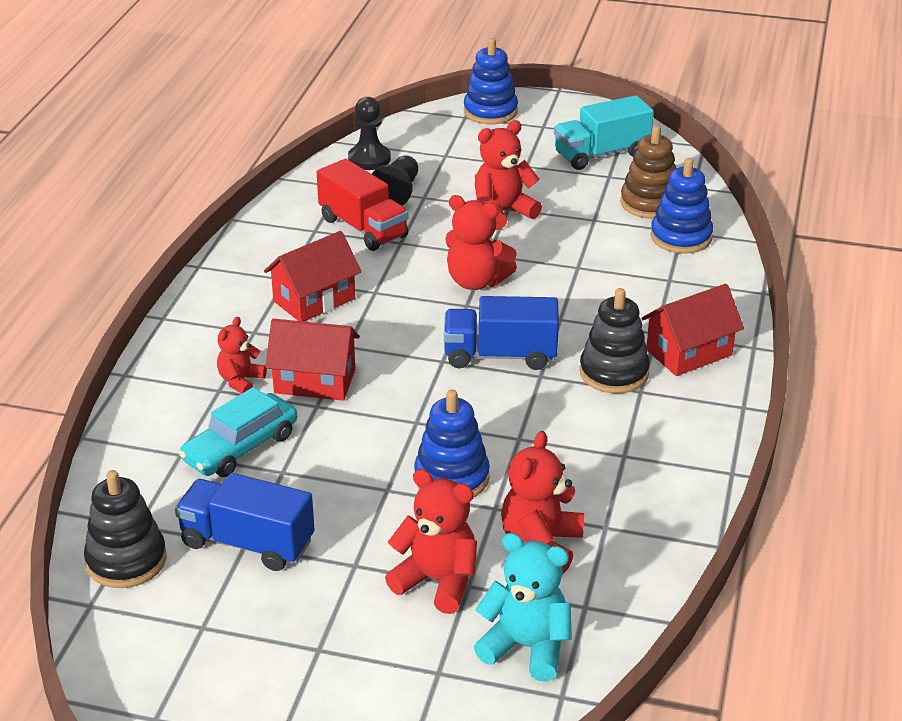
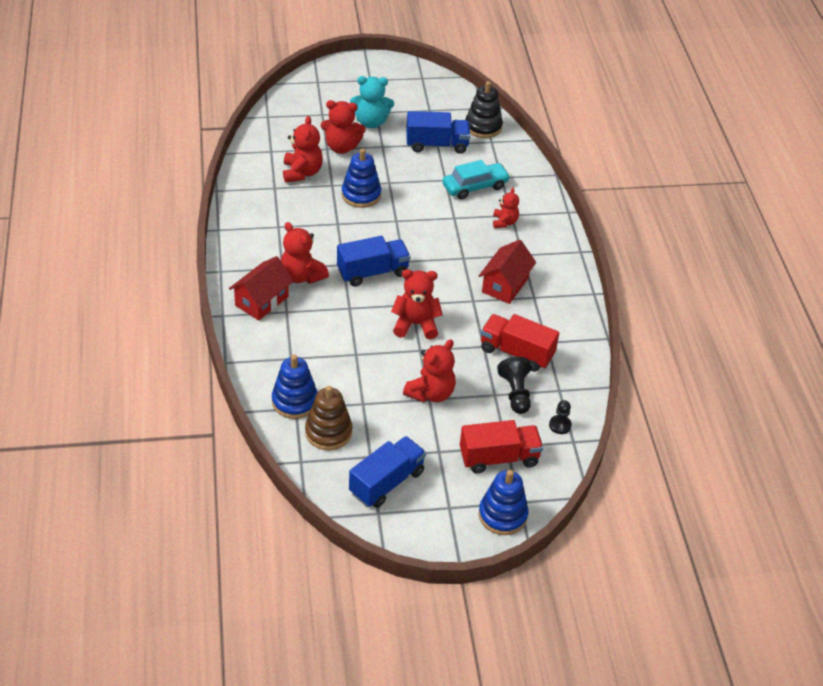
camera: 155 degrees right, 10 degrees up
(240, 447) = (475, 187): turquoise car -> turquoise car turned 45 degrees clockwise
(315, 381) = (465, 231): red house -> none
(369, 159) = (560, 425): black pawn -> black pawn, size x0.64
(461, 149) = (499, 458): none -> red truck
(526, 647) = (290, 130): turquoise teddy bear -> turquoise teddy bear (371, 122)
(601, 154) = (386, 482): turquoise truck -> blue truck
(614, 373) = (302, 276): black stacking toy -> red teddy bear

